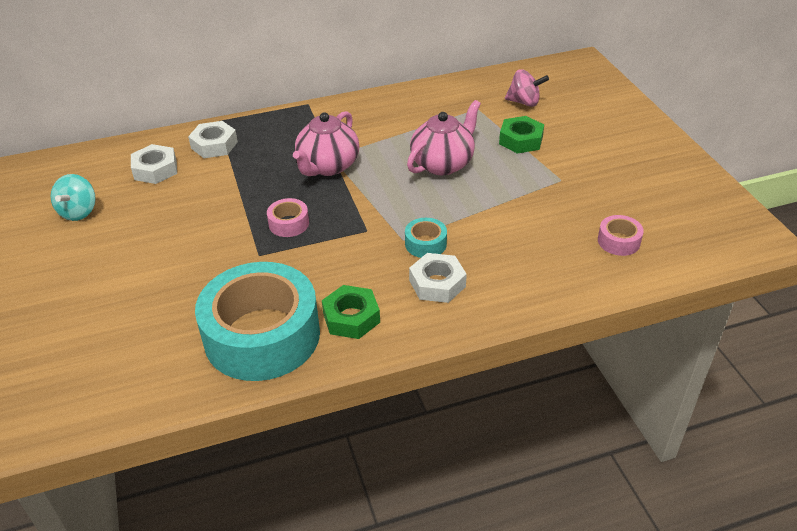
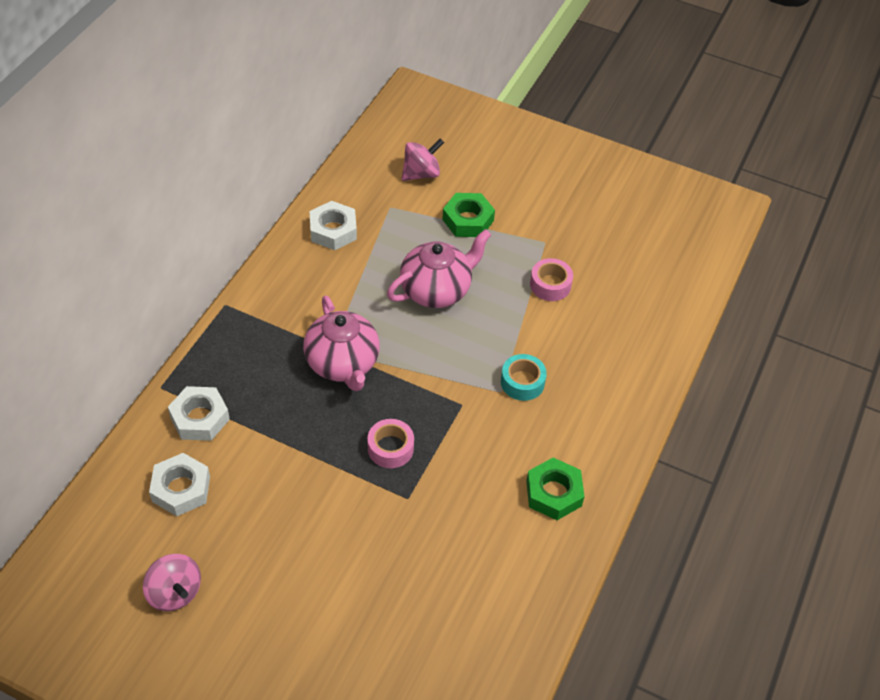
camera: 50 degrees left, 10 degrees up
(79, 212) = (175, 592): turquoise spinning top -> pink spinning top
(262, 335) = (511, 565): turquoise tape -> none
(437, 283) = (575, 412): white nut -> white nut (333, 230)
(443, 164) = (437, 290): pink teapot -> pink teapot turned 60 degrees clockwise
(618, 241) = (648, 275): pink tape -> pink tape (550, 285)

